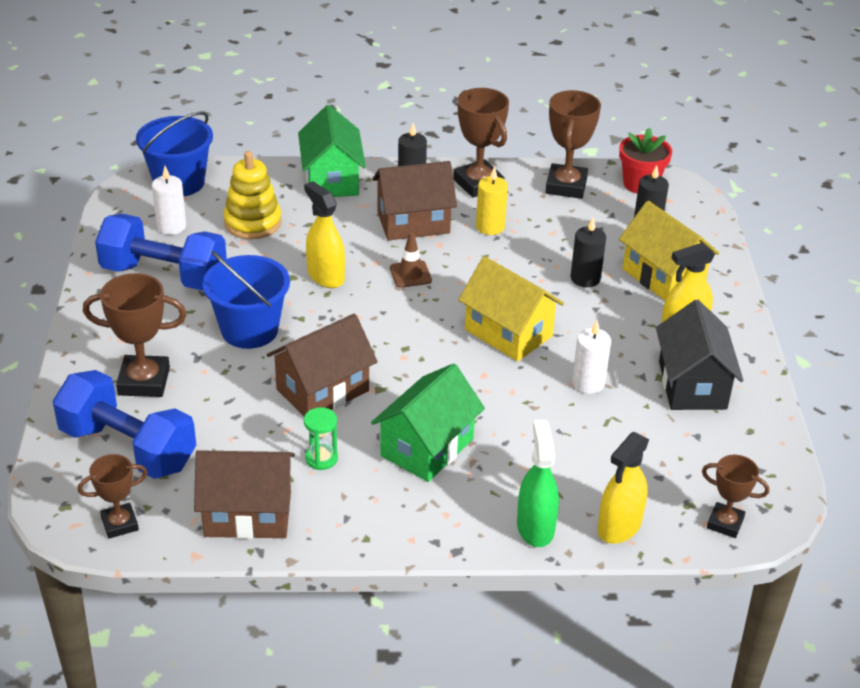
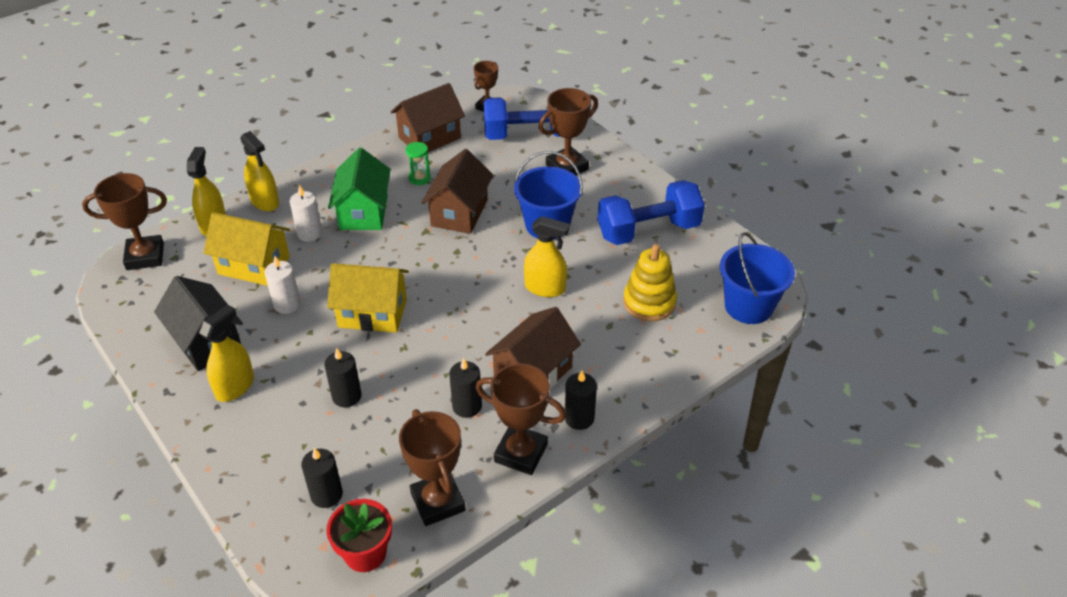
camera: 145 degrees right, 5 degrees up
(171, 226) = (697, 267): white candle -> white candle (309, 233)
(332, 179) = (645, 380): green house -> none
(410, 274) = (487, 323): brown traffic cone -> none
(490, 227) = (467, 406): yellow candle -> black candle
(535, 527) = (265, 201): green spray bottle -> yellow spray bottle
(663, 277) = (279, 436): yellow house -> yellow house (254, 265)
(725, 523) = (145, 256): brown trophy -> brown trophy, size x1.62

